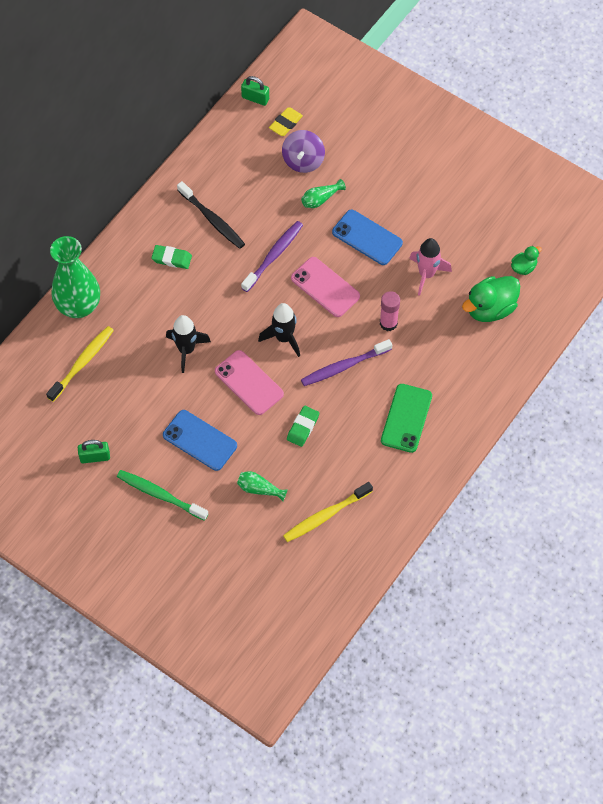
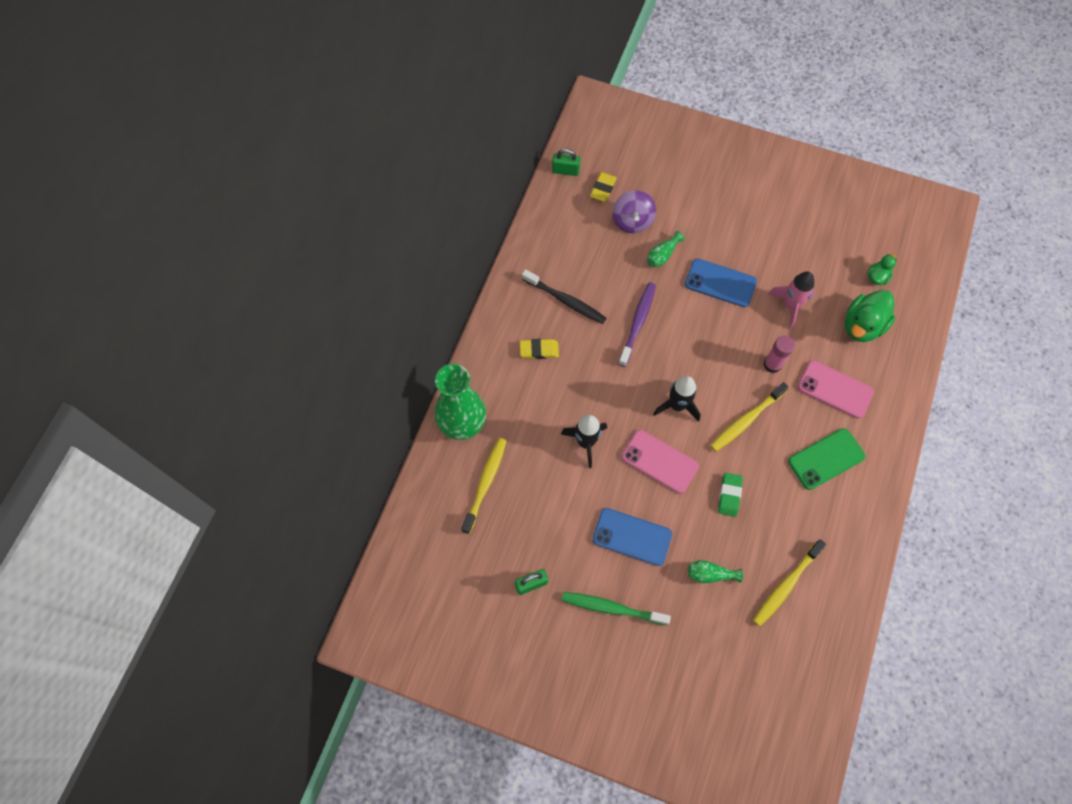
camera: 15 degrees left, 5 degrees up
(171, 258) = (539, 350): green eraser -> yellow eraser
(325, 287) = (698, 343): pink phone -> pink phone (835, 389)
(344, 366) = (746, 420): purple toothbrush -> yellow toothbrush
(406, 418) = (826, 459): green phone -> green phone turned 60 degrees clockwise

